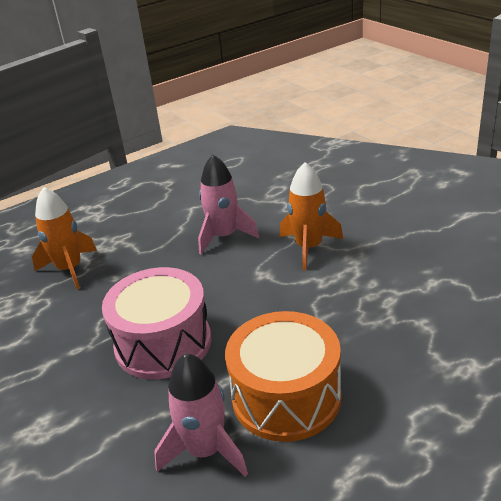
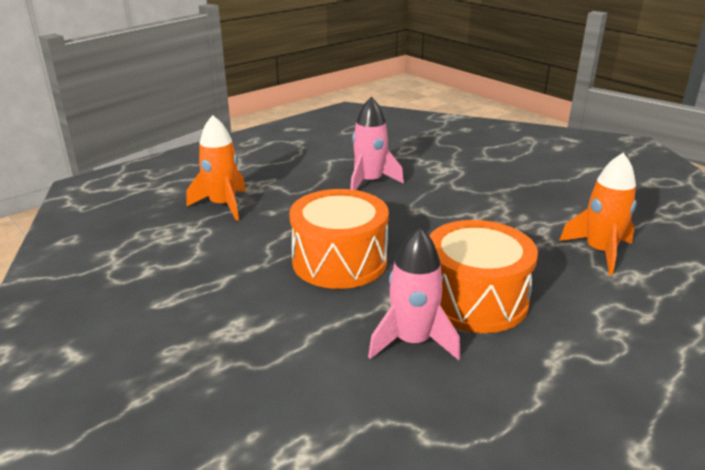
camera: 10 degrees left, 5 degrees down
(163, 343) = (339, 261): pink drum -> orange drum
(309, 247) = (454, 191): orange rocket -> orange rocket (600, 252)

